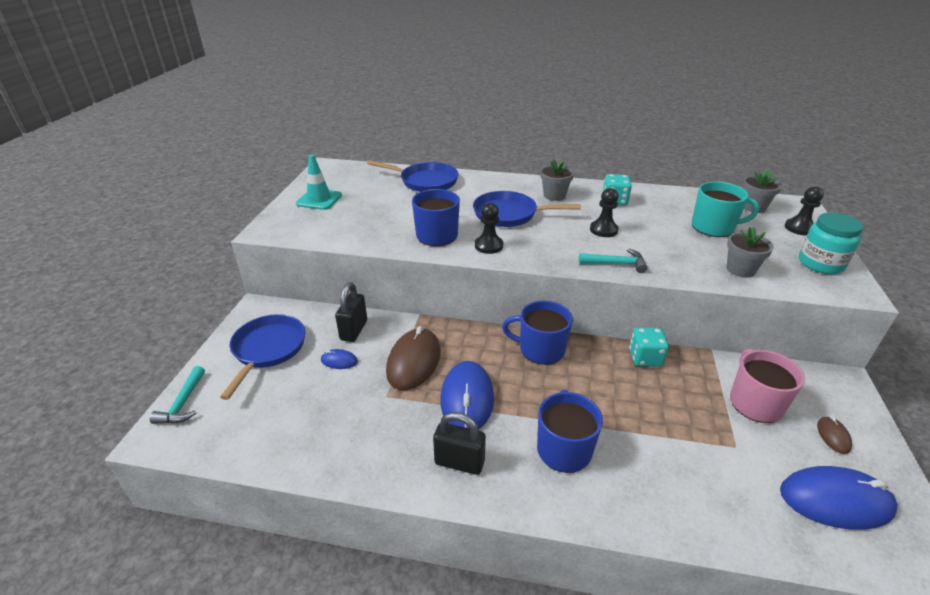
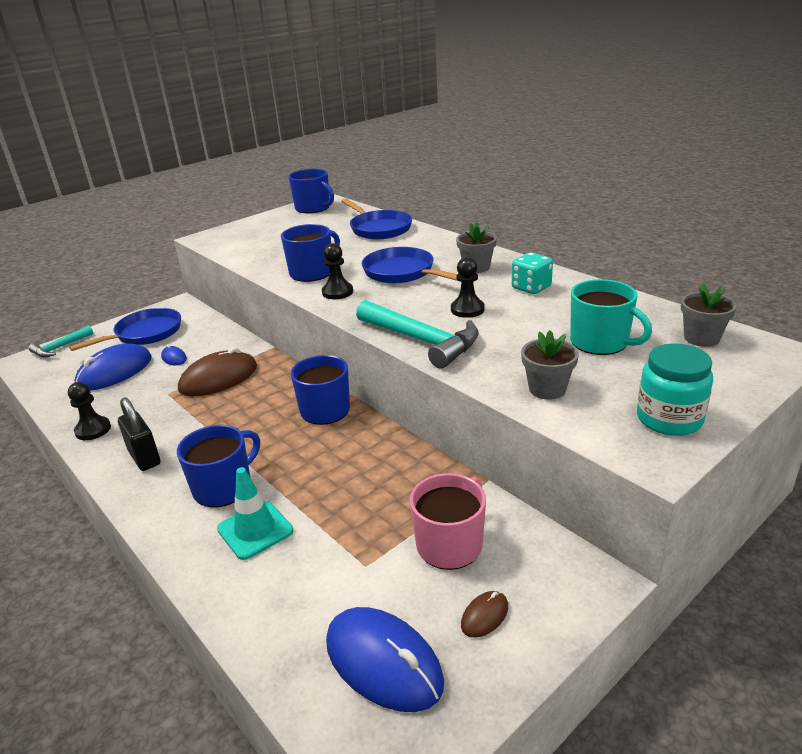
camera: 40 degrees right, 5 degrees down
(319, 199) = (274, 224): turquoise traffic cone -> turquoise traffic cone (255, 530)
(331, 175) = (313, 208): none -> blue mug
(354, 330) = (213, 341): black padlock -> none
(467, 398) = (214, 419): blue mouse -> blue mouse (115, 372)
(616, 264) = (422, 341): turquoise hammer -> turquoise hammer, size x1.78
(645, 358) = (405, 456): turquoise dice -> none
(799, 228) = (722, 377): black pawn -> black pawn (93, 430)

